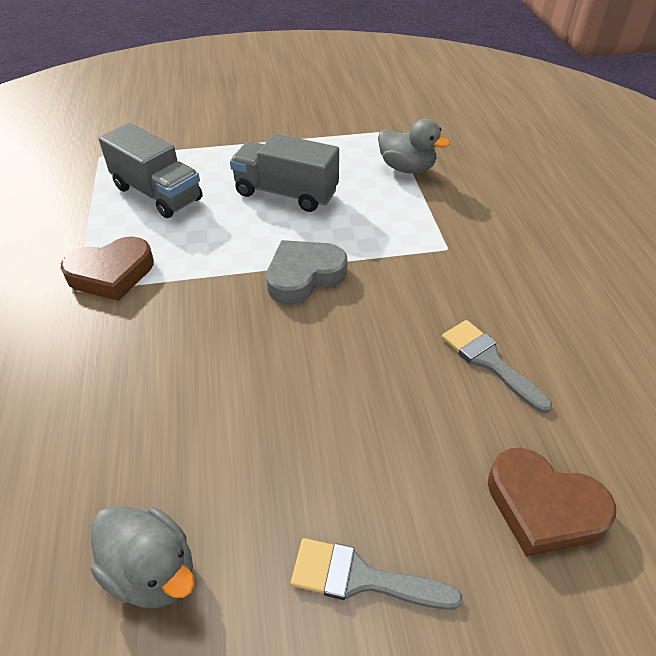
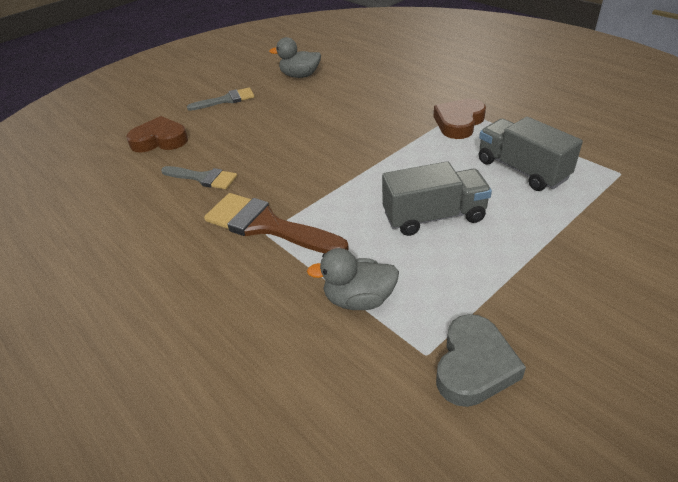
camera: 150 degrees right, 5 degrees down
(157, 193) = (521, 170): grey truck -> grey truck turned 45 degrees clockwise
(304, 276) = (349, 170): grey heart -> grey heart (474, 365)
(441, 255) = (267, 226): none -> brown brush

